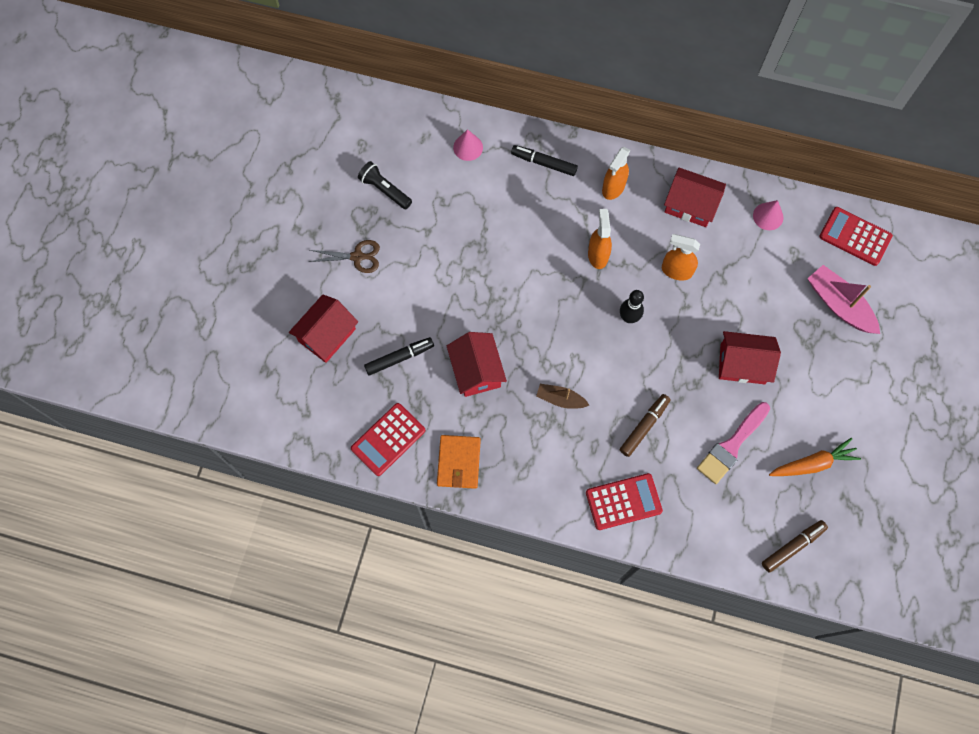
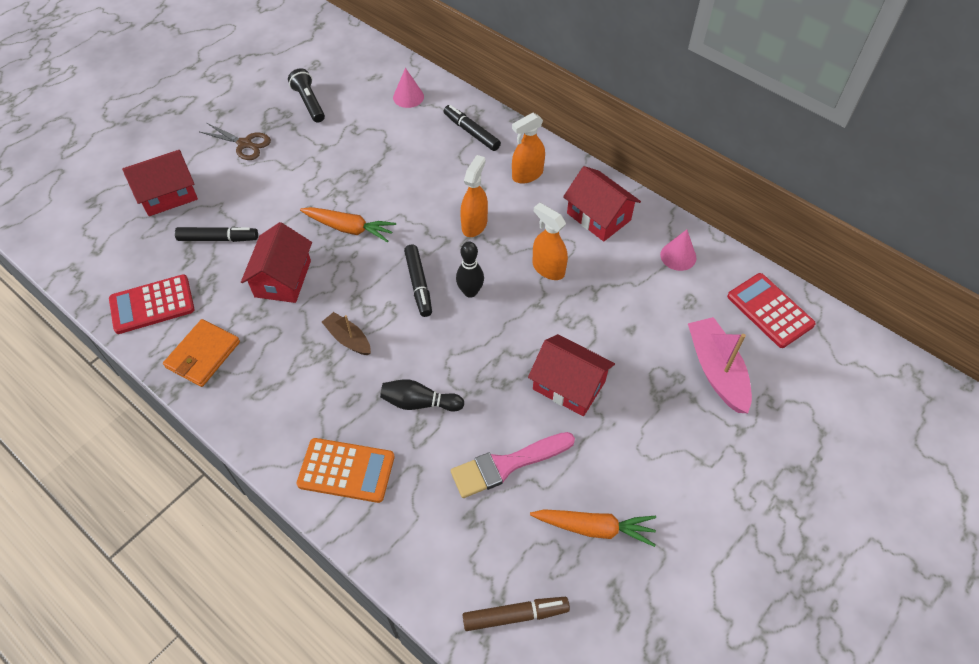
camera: 25 degrees right, 15 degrees down
(500, 301) = (349, 228): none -> orange carrot
(585, 328) = (418, 284): none -> black marker
(623, 502) = (346, 470): red calculator -> orange calculator
(644, 426) = (419, 403): brown marker -> black bowling pin

